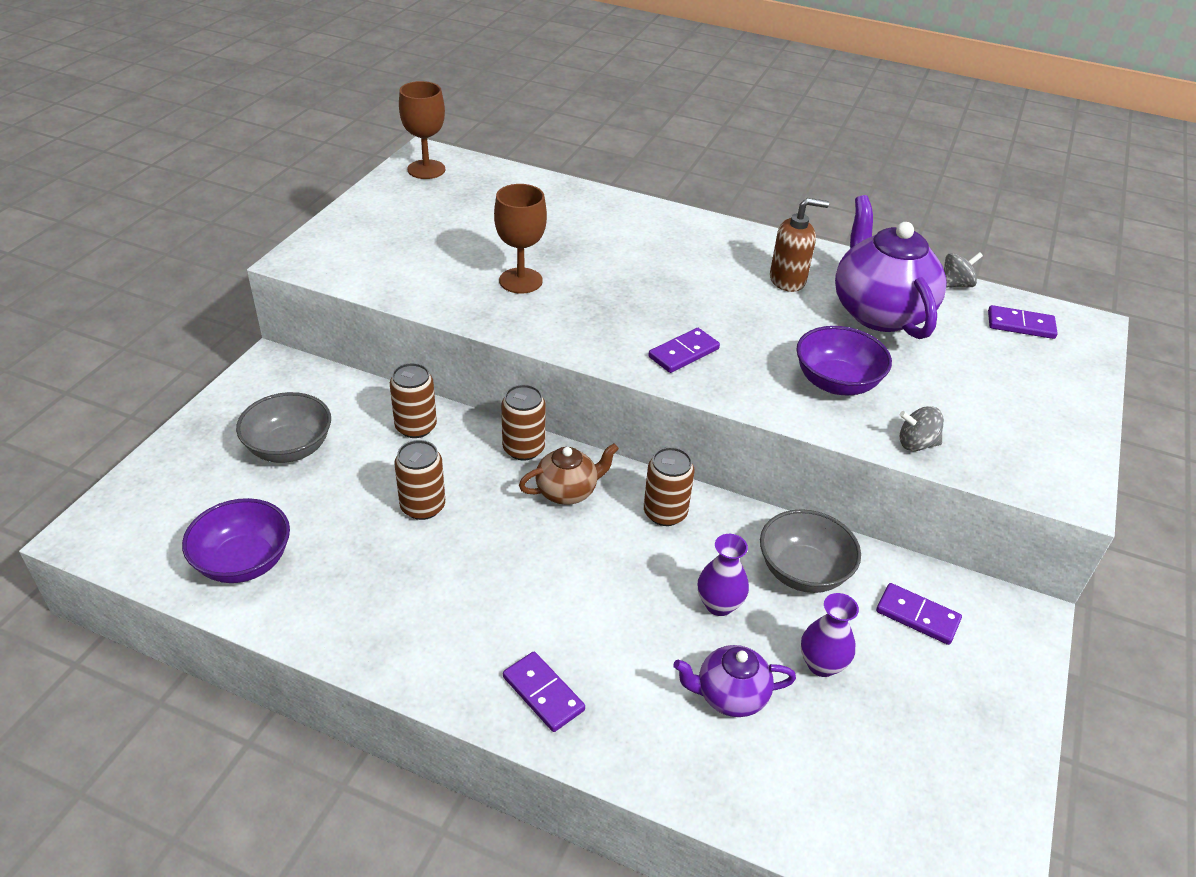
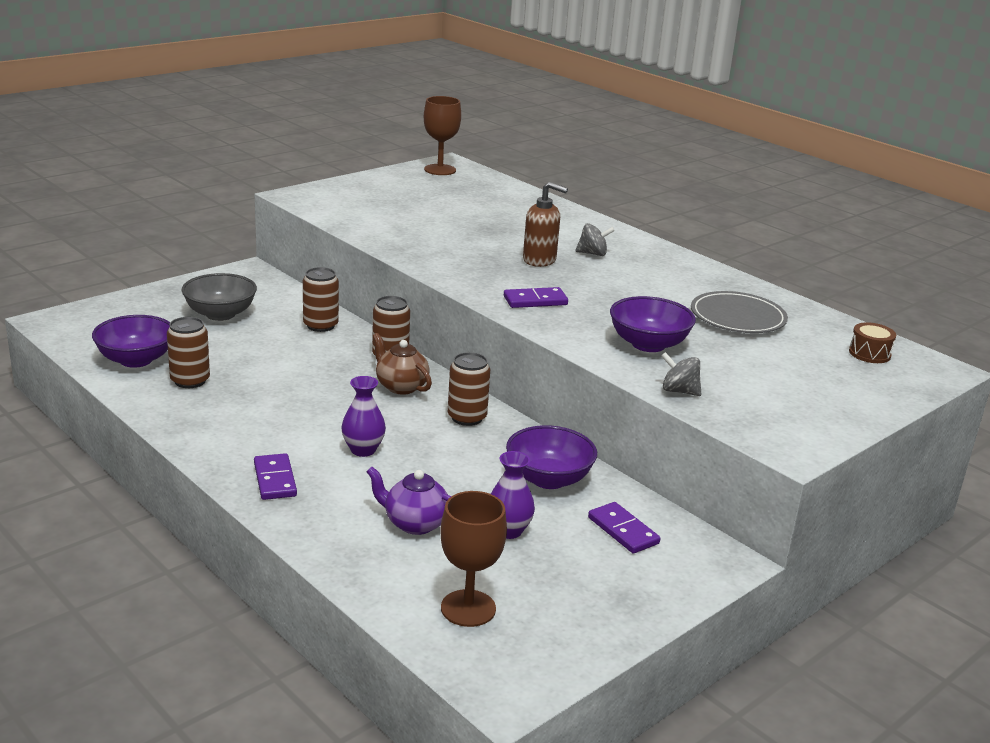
camera: 25 degrees right, 15 degrees down
(423, 506) = (284, 366): brown can -> brown can (190, 381)
(520, 281) = (447, 238): brown goblet -> brown goblet (468, 608)
(567, 491) = (401, 386): brown teapot -> brown teapot turned 135 degrees counterclockwise
(719, 604) = (458, 476): purple vase -> purple vase (363, 450)
(788, 280) = (675, 283): brown soap dispenser -> brown soap dispenser (540, 260)
(803, 571) = (548, 479): grey bowl -> purple bowl
(879, 312) = (737, 317): purple teapot -> grey plate
(955, 284) = (834, 318): grey spinning top -> grey spinning top (592, 254)
(1020, 325) = (869, 353): purple domino -> brown drum

